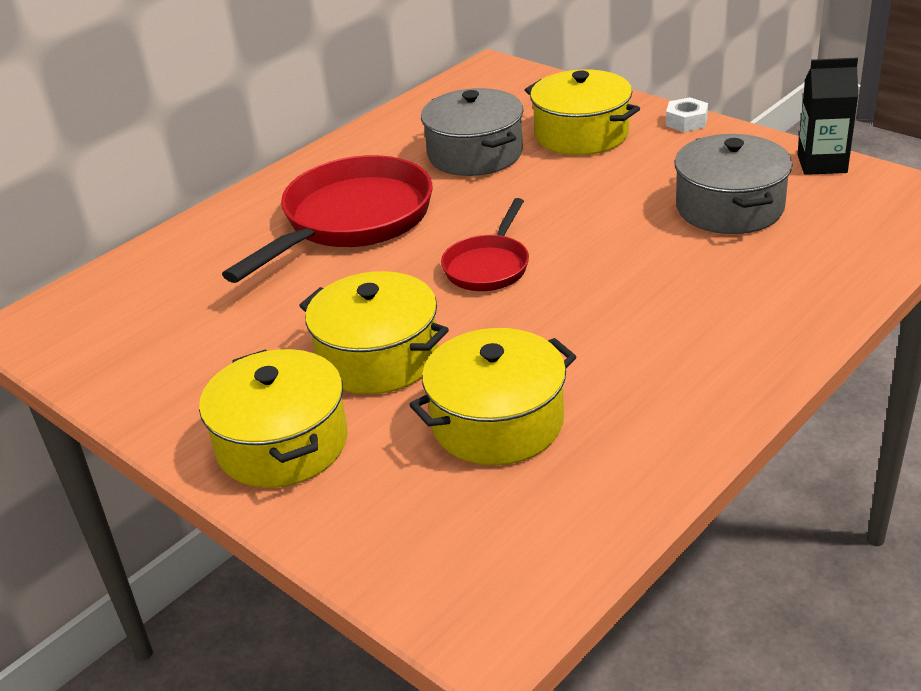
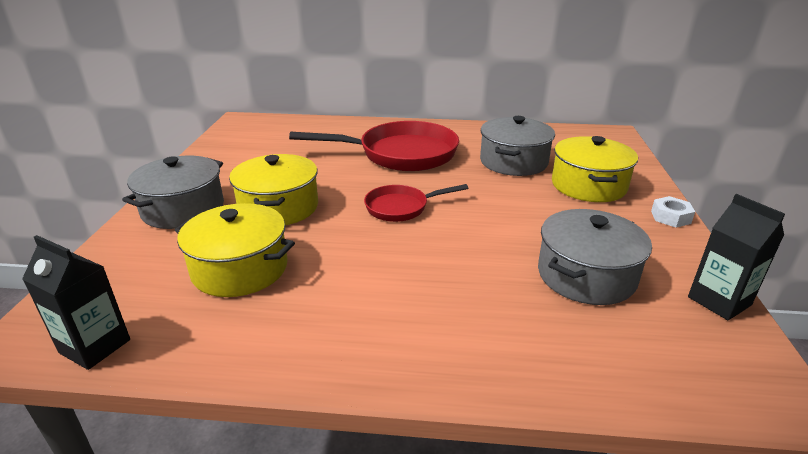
camera: 50 degrees right, 5 degrees down
(282, 444) = (183, 209): yellow pot -> grey pot
(554, 567) = (95, 346): none -> black carton

